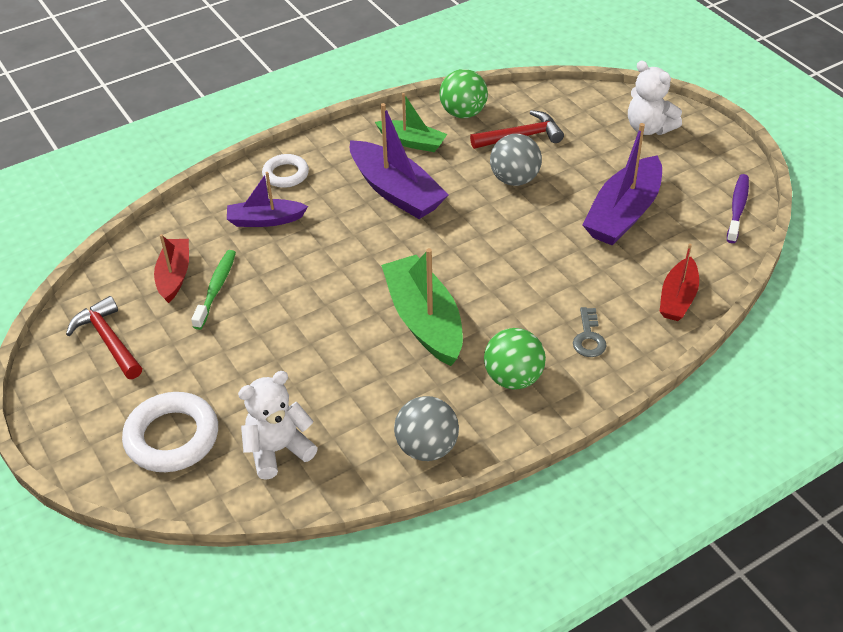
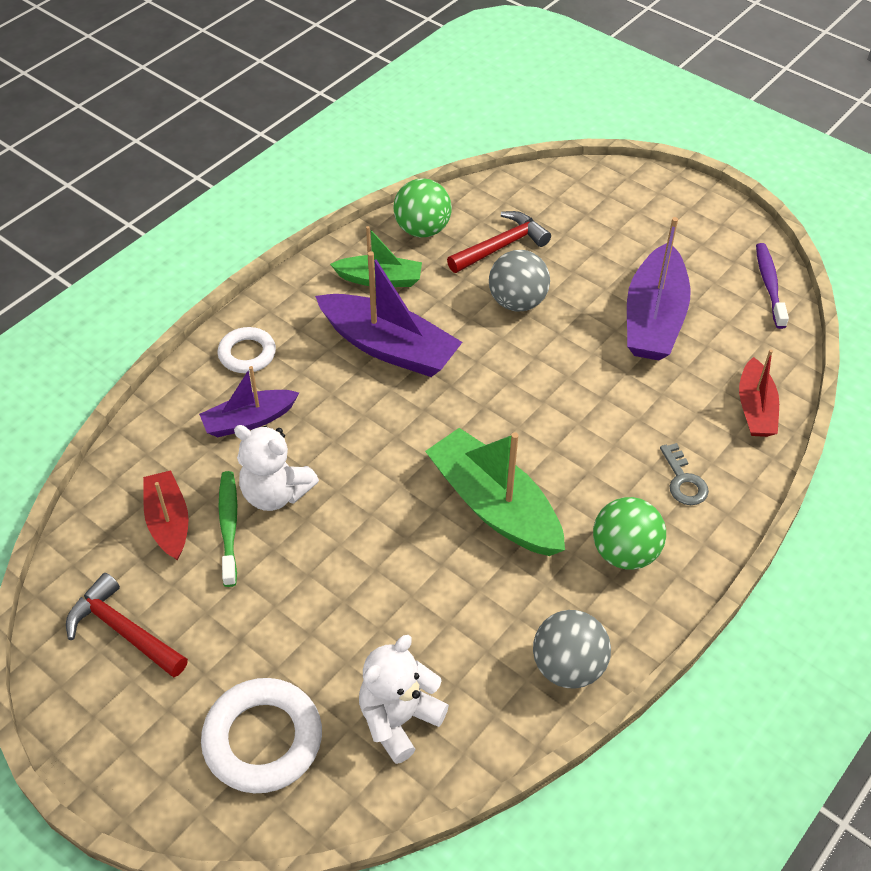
camera: 20 degrees left, 5 degrees up
(649, 128) = (635, 206): white teddy bear -> white teddy bear (275, 493)

